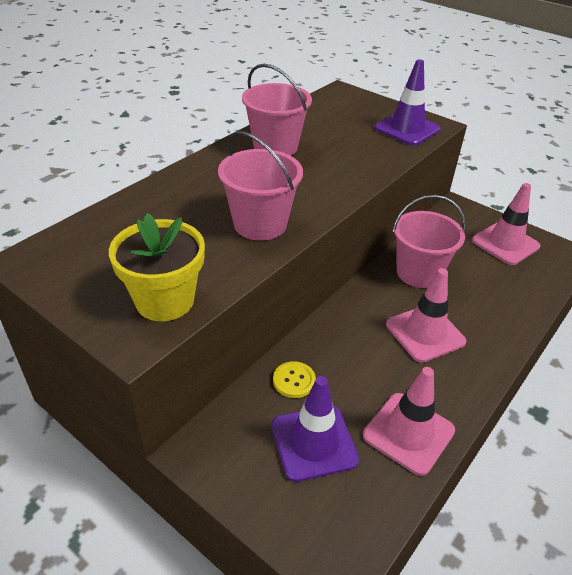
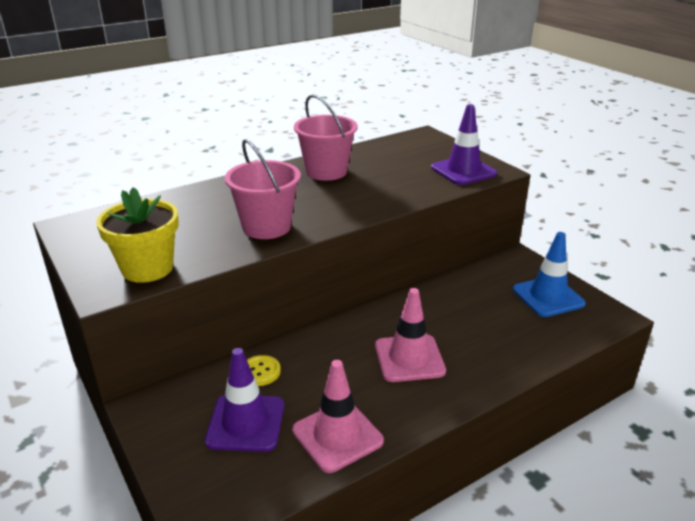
camera: 20 degrees right, 10 degrees down
(418, 273) = (437, 307): pink bucket -> none
(505, 243) = (548, 297): pink traffic cone -> blue traffic cone

